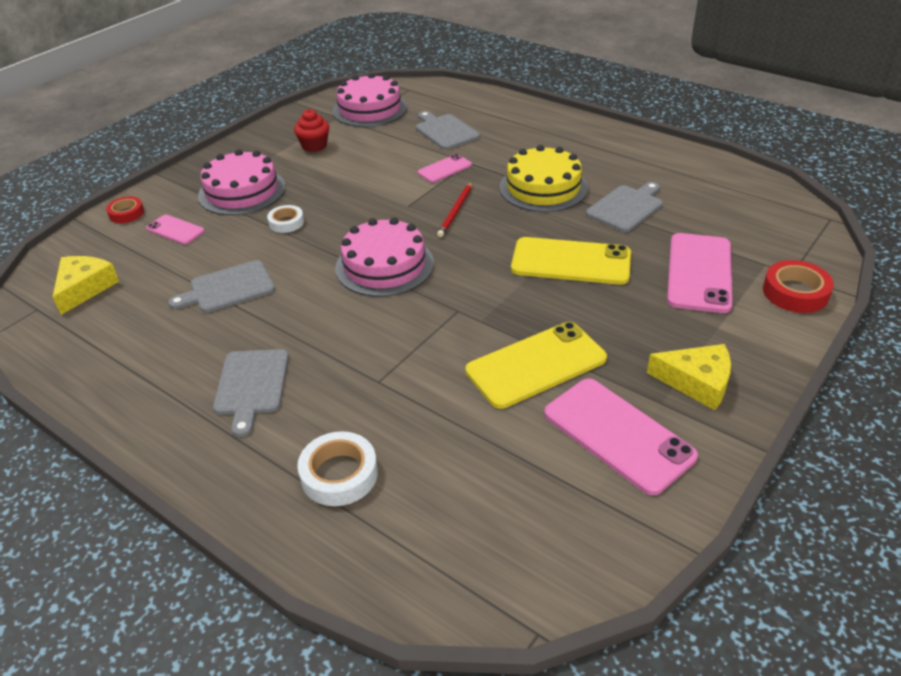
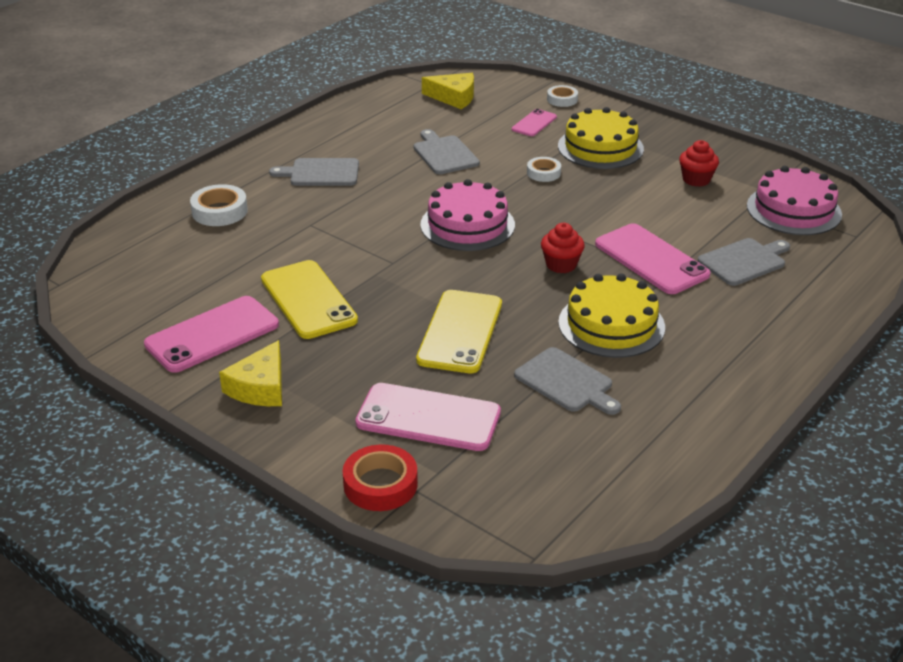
camera: 90 degrees right, 5 degrees down
(126, 213) = (562, 99): red tape -> white tape
(242, 191) = (600, 147): pink cake -> yellow cake
(445, 169) = (651, 259): pink phone -> pink phone, size x1.88
(455, 211) = (561, 265): red pencil -> red cupcake

